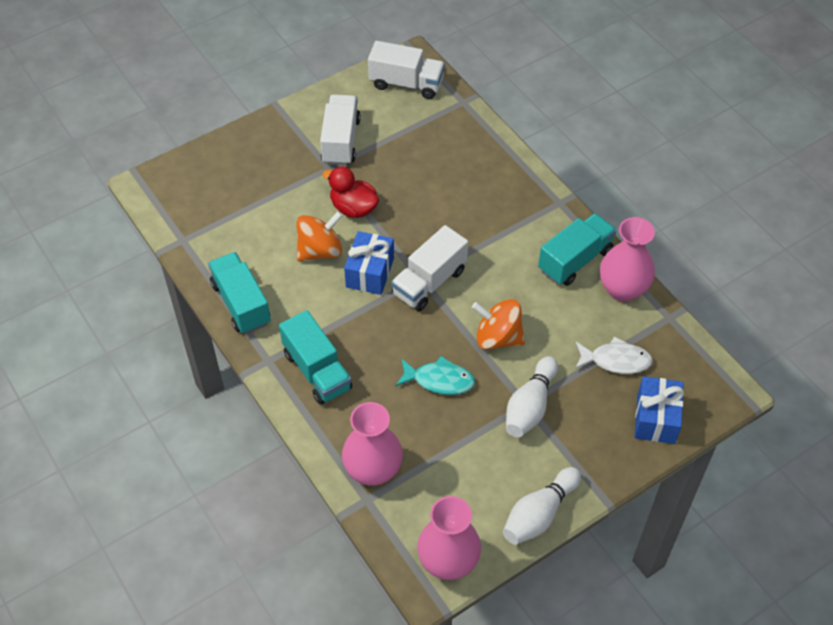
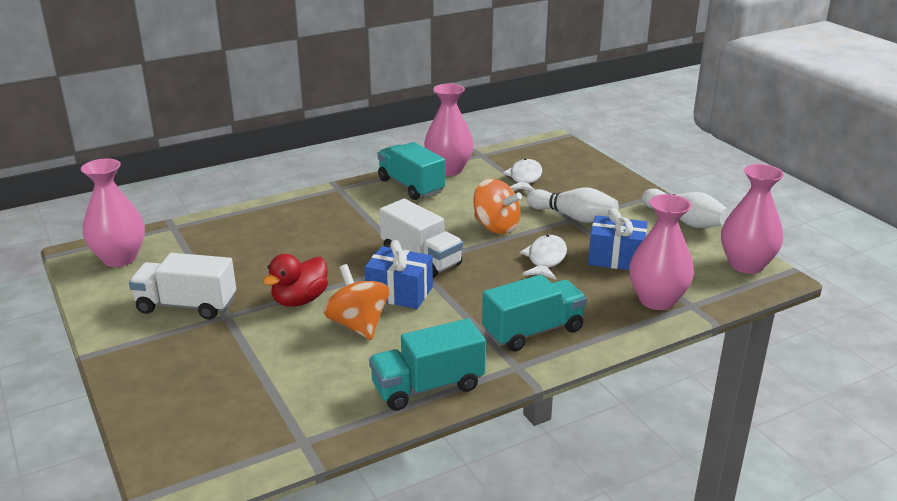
camera: 85 degrees left, 25 degrees down
(406, 84) = (120, 258): white truck -> pink vase
(439, 380) = (545, 259): turquoise fish -> white fish
(498, 337) = (496, 227): orange spinning top -> orange spinning top turned 75 degrees counterclockwise
(656, 419) = (582, 168): blue gift -> blue gift (616, 258)

